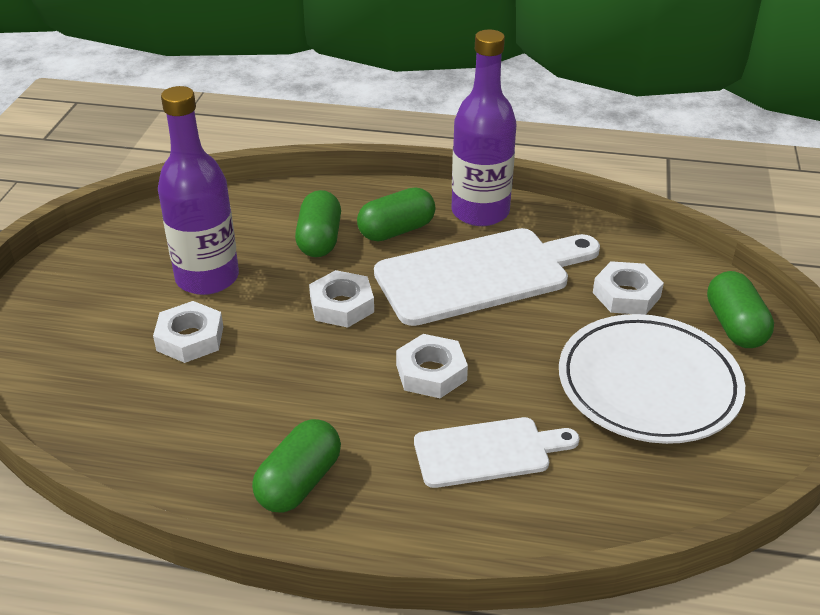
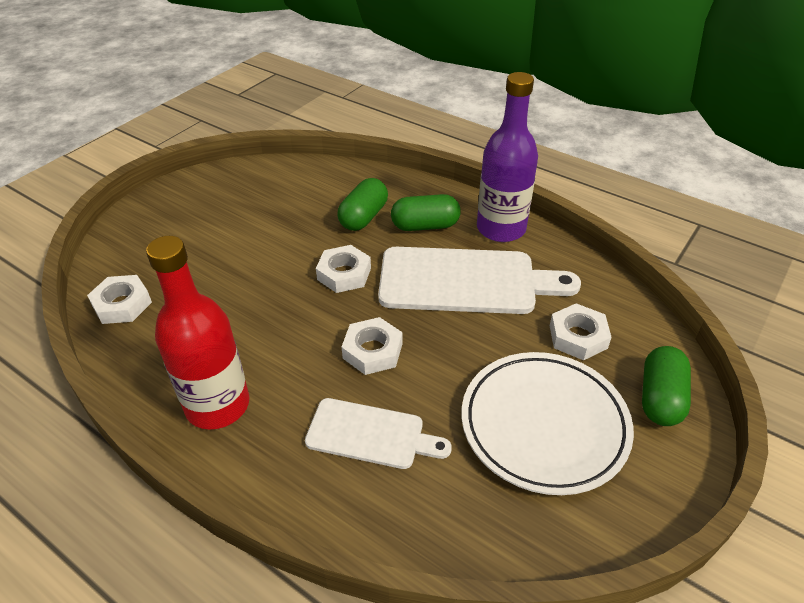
camera: 25 degrees right, 5 degrees up
(190, 338) = (224, 266): white nut -> white nut (122, 304)
(207, 278) = (266, 224): purple bottle -> none
(299, 482) = (217, 405): green capsule -> red bottle

